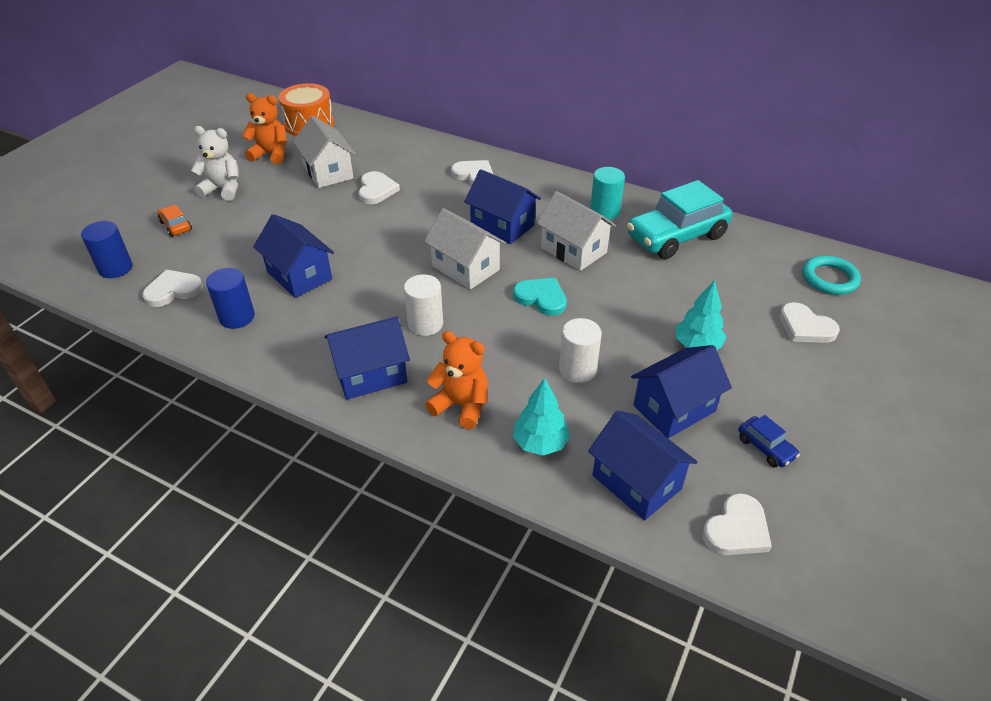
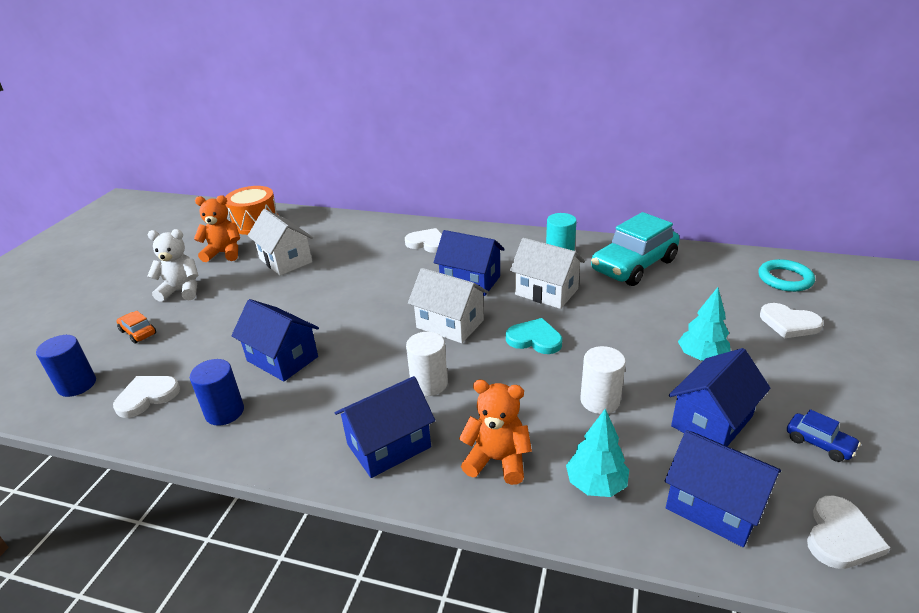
camera: 10 degrees left, 10 degrees down
(376, 190) = (338, 269): white heart -> none

